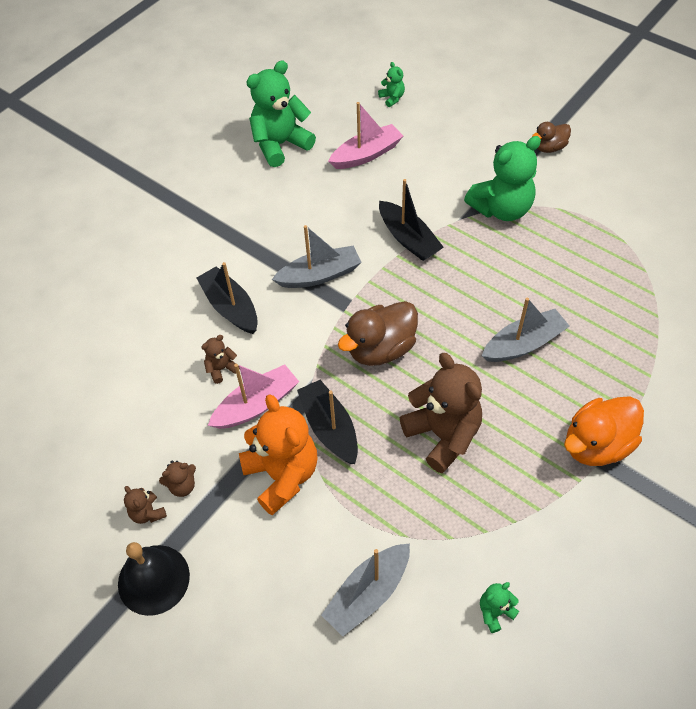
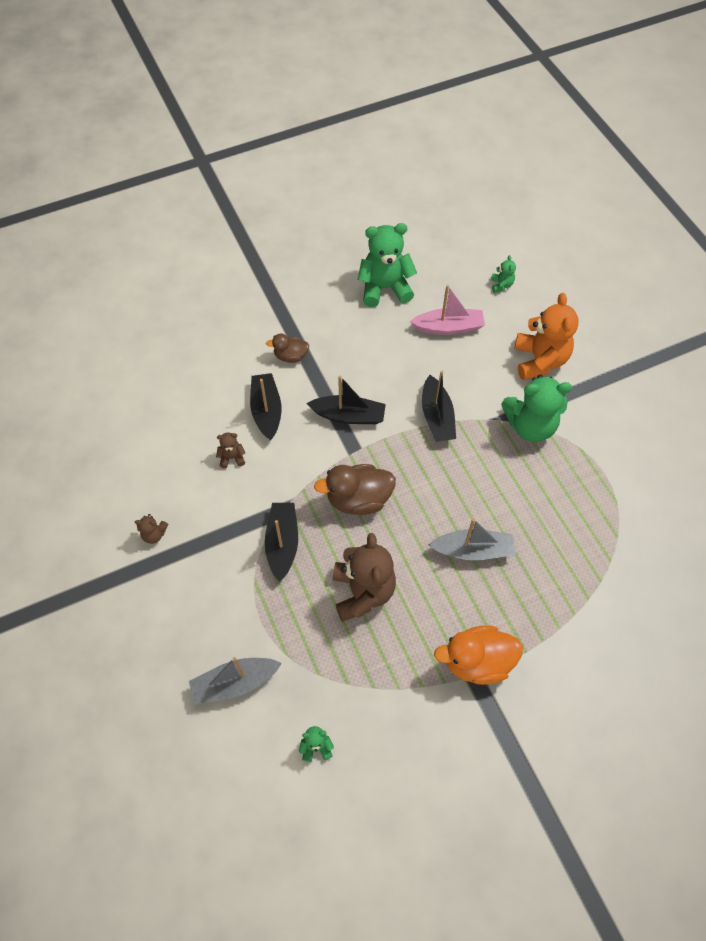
camera: 25 degrees right, 5 degrees up
(148, 513) = (120, 542): brown teddy bear -> none
(153, 579) = (97, 593): black bell -> none
(256, 405) = (240, 498): pink boat -> none
(282, 475) = (227, 562): orange teddy bear -> orange teddy bear (539, 360)
(319, 275) = (348, 415): grey boat -> black boat
(549, 147) = (607, 388): brown duck -> brown duck (290, 356)

